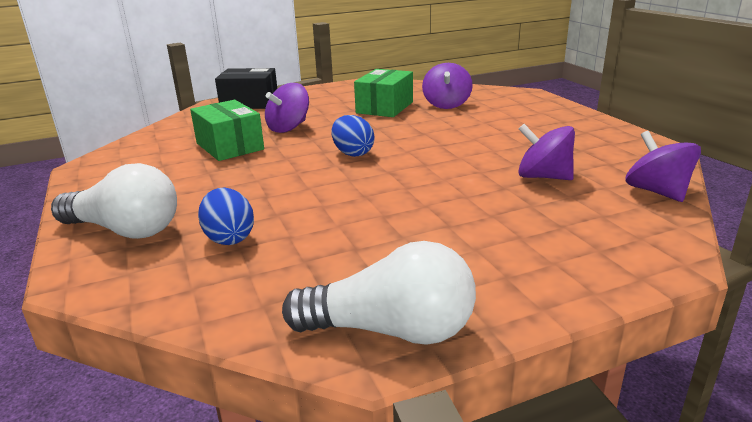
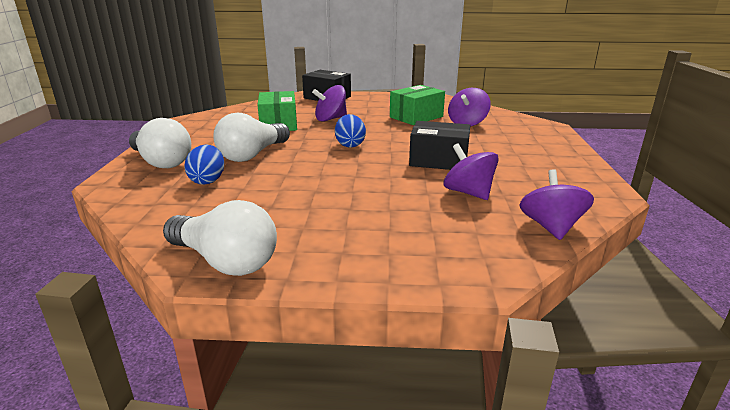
camera: 25 degrees right, 0 degrees up
(246, 191) = (252, 155): none -> white light bulb
(470, 150) = (438, 160): none -> black box

